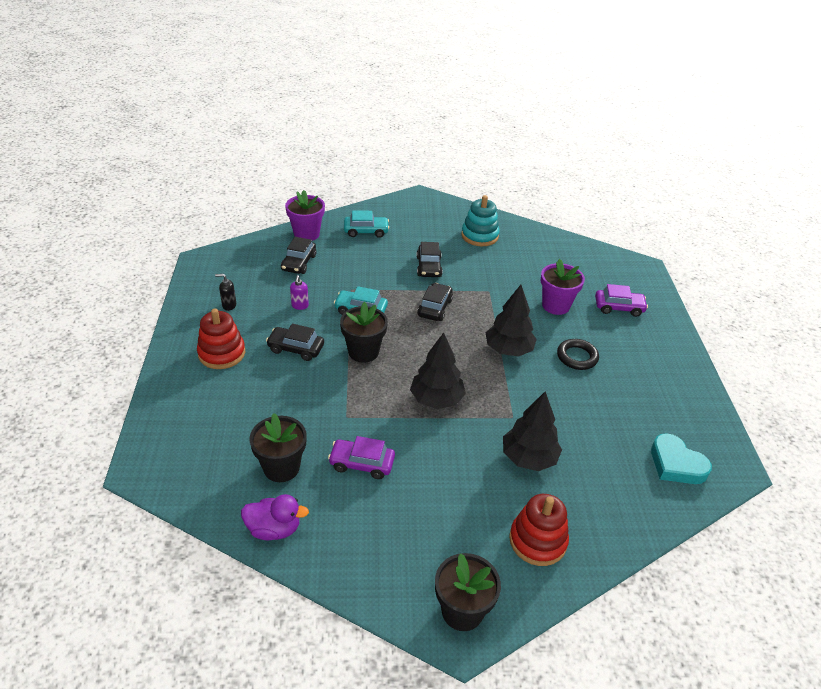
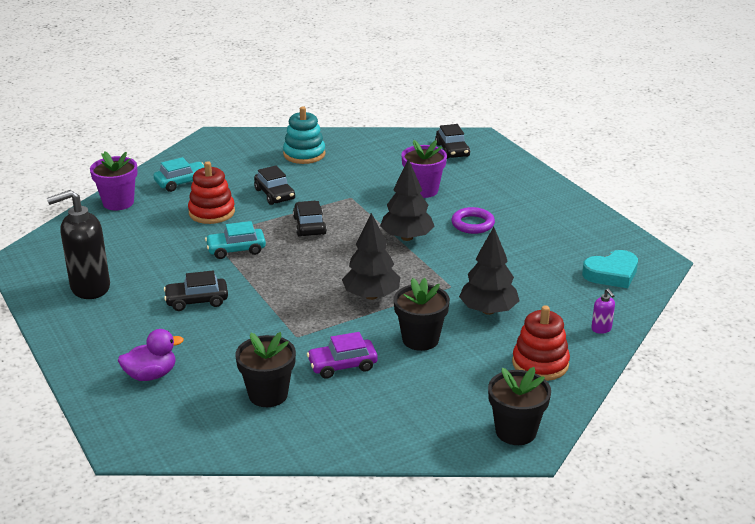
camera: 25 degrees left, 10 degrees down
(222, 353) = (121, 329): red stacking toy -> red stacking toy (212, 212)
(229, 305) = (89, 288): black soap dispenser -> black soap dispenser, size x2.38
(274, 529) = (302, 440): purple duck -> purple duck (151, 375)
(299, 263) = (133, 230): black car -> black car (452, 150)
(300, 306) = (168, 265): purple soap dispenser -> purple soap dispenser (601, 329)
(363, 352) = (269, 282): black flower pot -> black flower pot (420, 339)
(577, 357) = (472, 224): black ring -> purple ring
(619, 307) = (481, 175): purple car -> none
(676, 464) = (611, 274): turquoise heart -> turquoise heart turned 45 degrees counterclockwise

